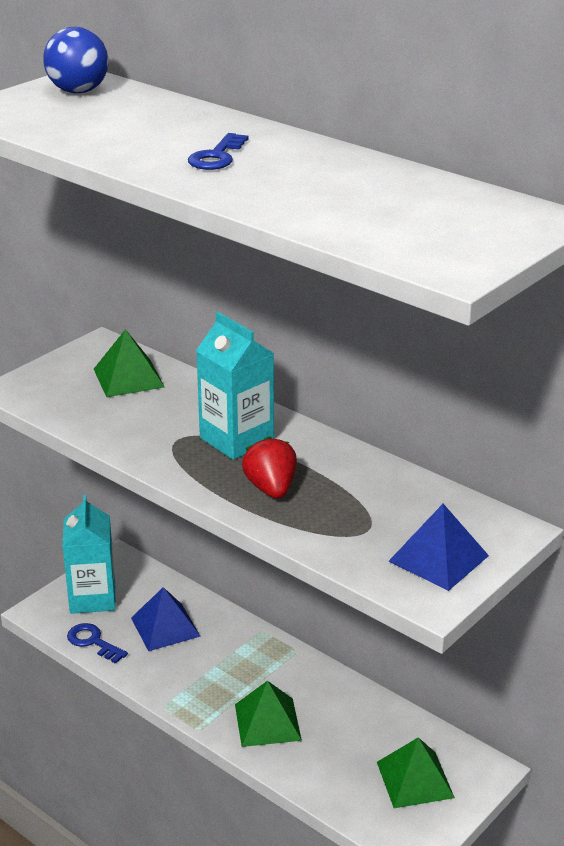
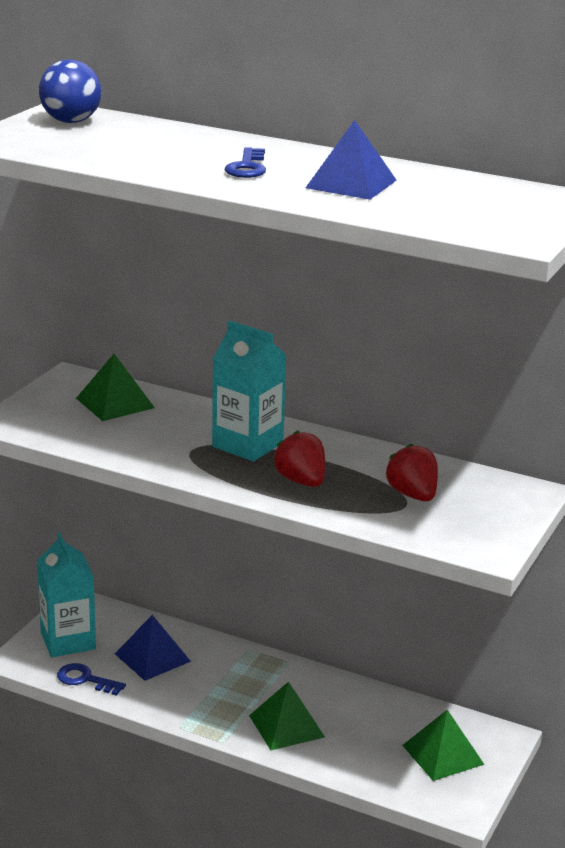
camera: 15 degrees left, 5 degrees down
(380, 519) = (413, 495): none -> red strawberry
(438, 558) = (479, 520): blue pyramid -> blue pyramid (351, 184)

